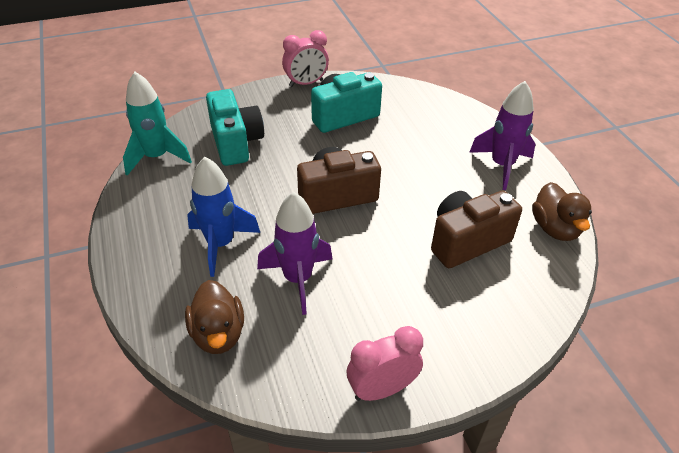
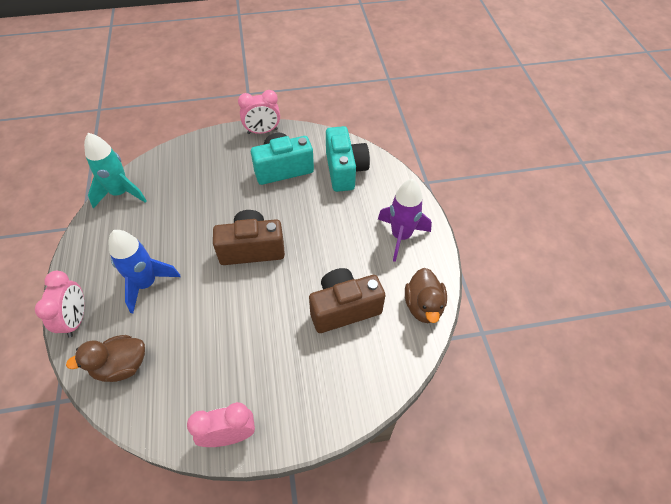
camera: 10 degrees right, 10 degrees up
(143, 291) = (76, 319): none -> pink clock
(218, 334) = (121, 366): brown duck -> brown duck turned 75 degrees clockwise
(236, 143) = (187, 186): turquoise camera -> turquoise camera (345, 170)
(298, 279) = (196, 325): purple rocket -> none

